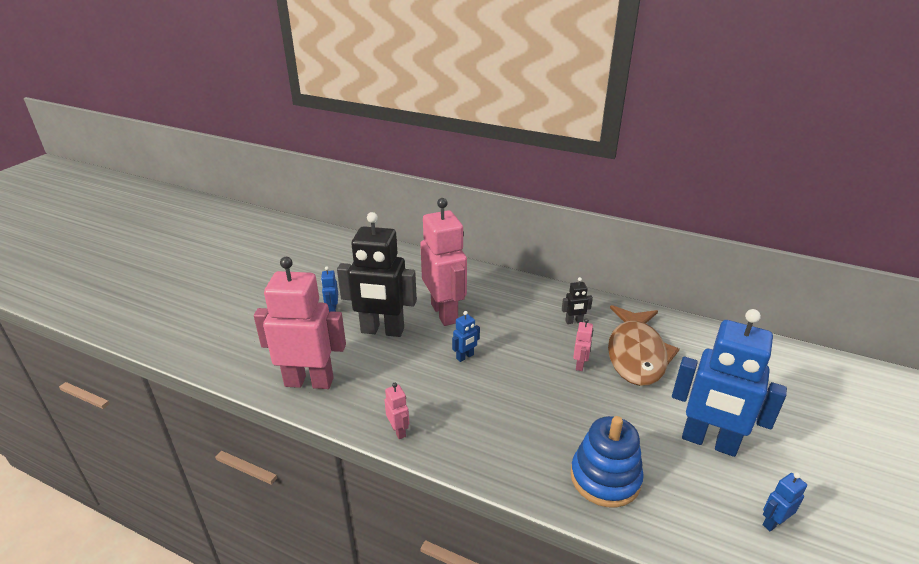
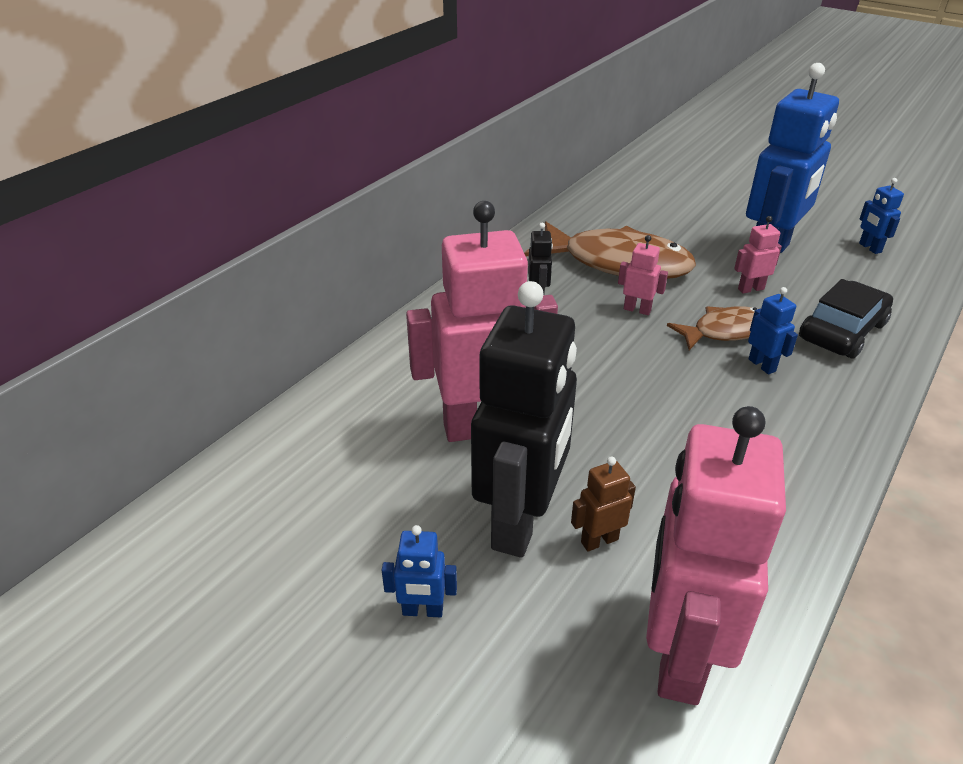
camera: 80 degrees left, 5 degrees up
(373, 355) = (599, 540): none -> brown robot
(398, 431) = (799, 515): pink robot -> pink robot (750, 289)
(465, 357) = (612, 416): blue robot -> blue robot (762, 365)
(573, 408) = (725, 331): none -> brown fish
(605, 478) = (842, 331): blue stacking toy -> black car

